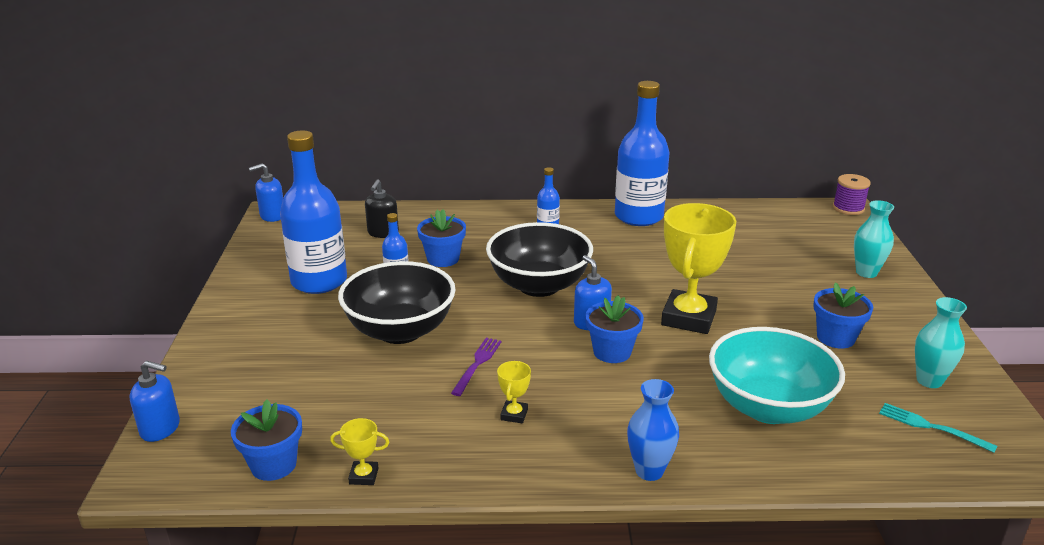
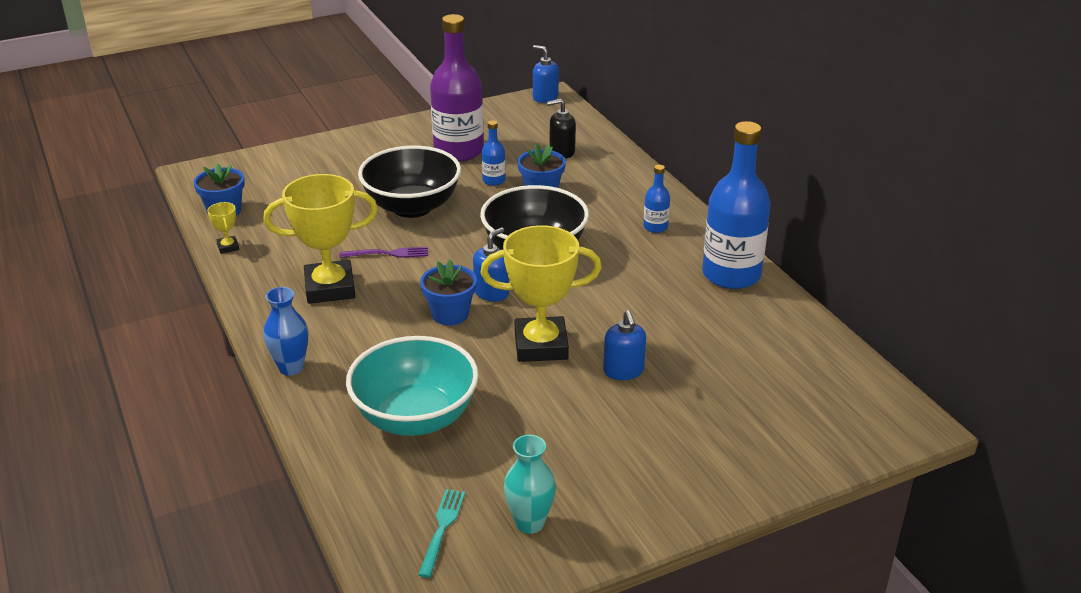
camera: 65 degrees right, 5 degrees up
(160, 428) = (241, 160): blue soap dispenser -> blue soap dispenser (623, 371)
(319, 281) = (458, 151): blue bottle -> purple bottle
(514, 414) = (330, 288): yellow trophy -> yellow trophy, size x2.38
(835, 337) = (572, 447): blue flower pot -> none
(848, 208) = (919, 425): purple spool -> none
(866, 272) = (744, 456): turquoise vase -> none

